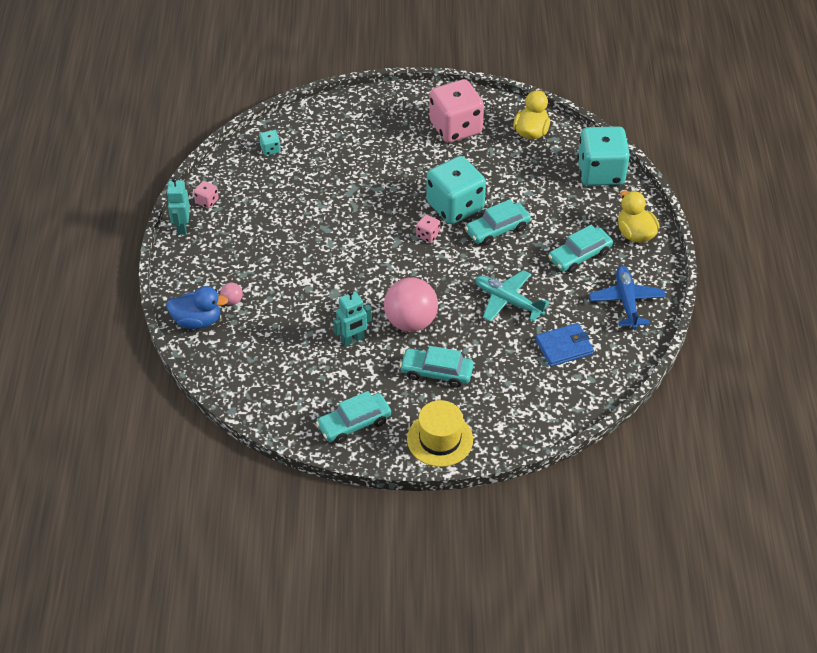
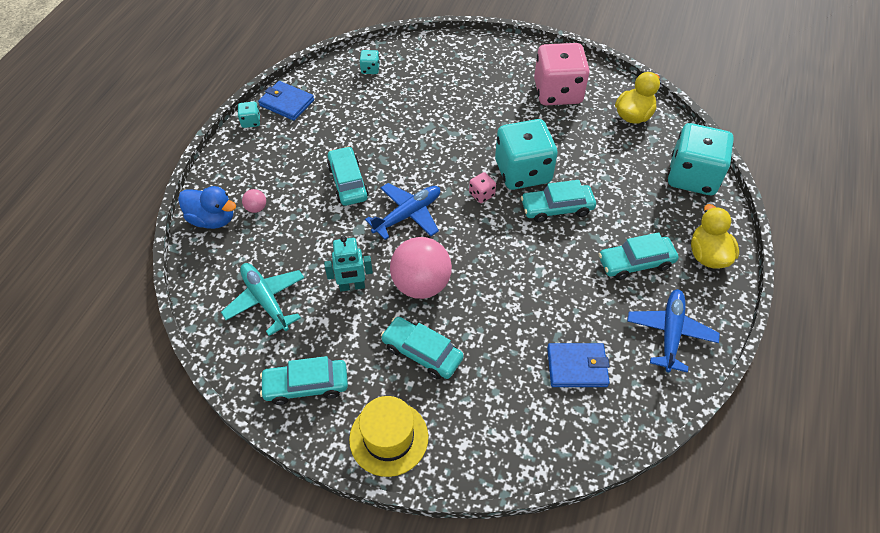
camera: 20 degrees right, 5 degrees up
(182, 227) = (251, 121): turquoise robot -> turquoise dice
(207, 201) = (287, 103): pink dice -> blue wallet
(304, 256) = (348, 182): none -> turquoise car
(371, 269) = (408, 215): none -> blue plane
(508, 301) = (535, 292): turquoise plane -> turquoise plane (265, 300)

